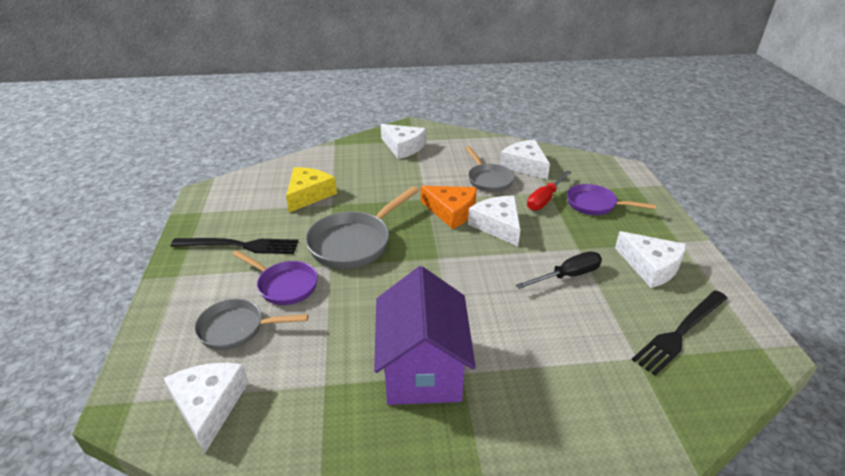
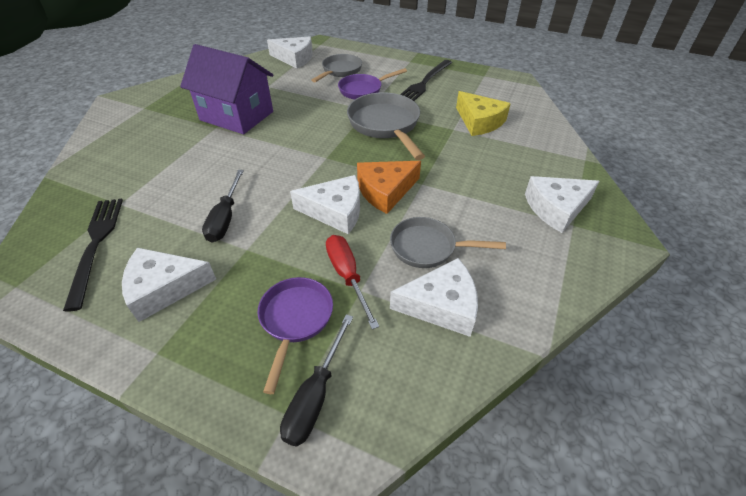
camera: 120 degrees right, 10 degrees up
(595, 205) = (295, 320): purple pan -> purple pan turned 45 degrees counterclockwise
(618, 183) = (315, 395): none -> black screwdriver

